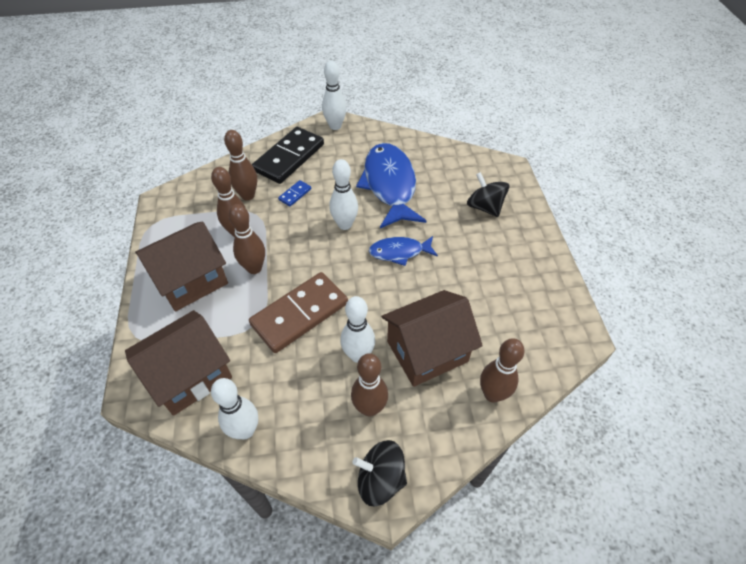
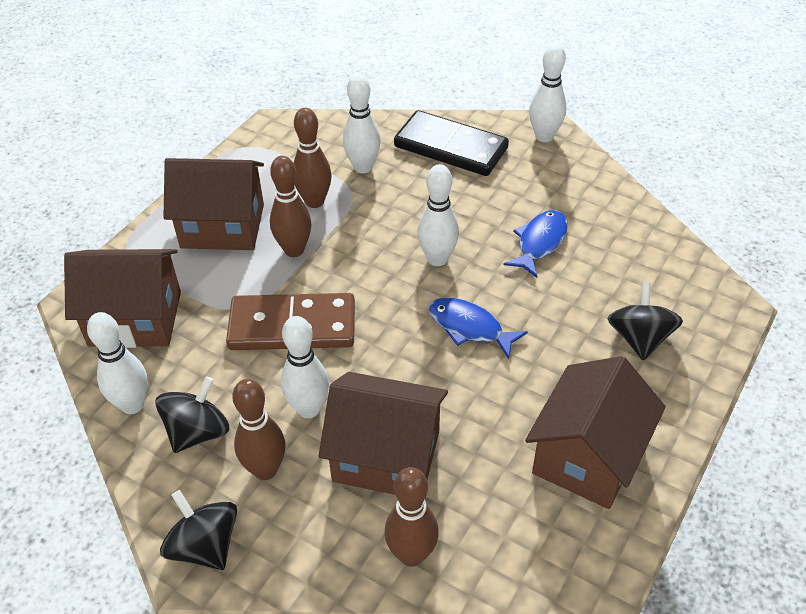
camera: 40 degrees right, 5 degrees down
(248, 195) = (363, 167): brown bowling pin -> white bowling pin
(289, 158) = (450, 147): black domino -> black domino turned 45 degrees clockwise
(295, 194) = (415, 193): blue domino -> none
(306, 416) = (198, 432): none -> black spinning top
(389, 185) = (539, 242): blue fish -> blue fish, size x0.54
(520, 282) = (588, 456): none -> brown house

